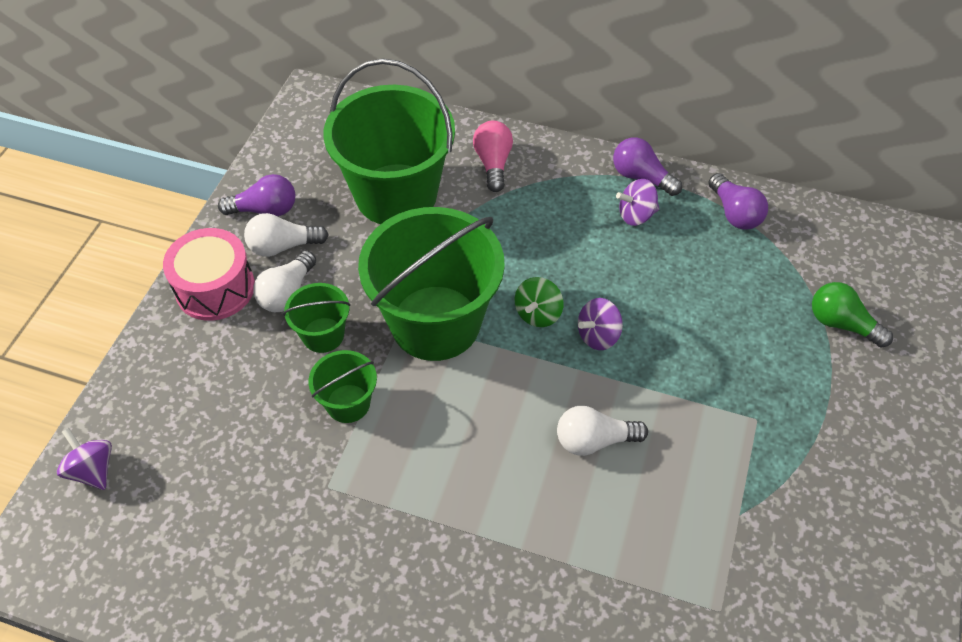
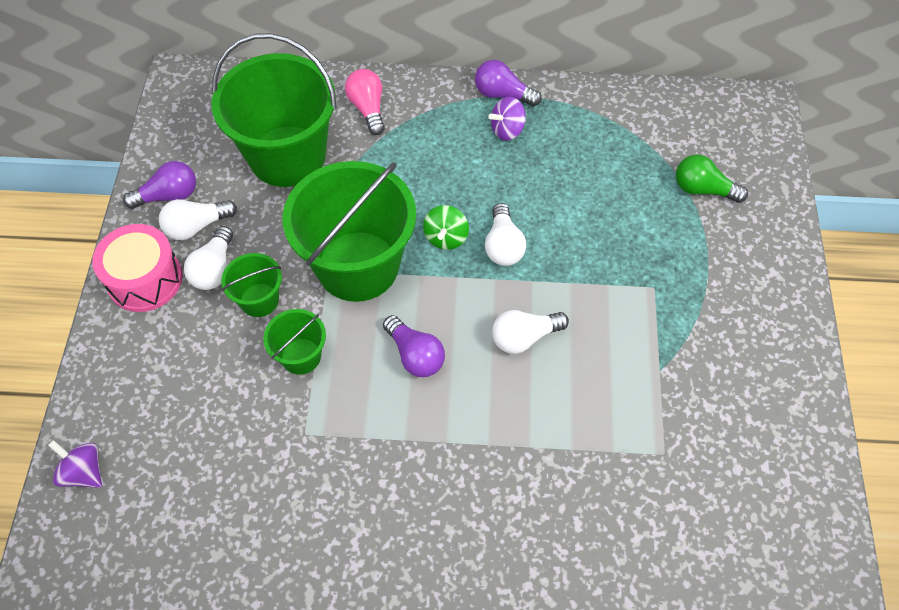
camera: 15 degrees left, 5 degrees up
(598, 335) = (503, 245): purple spinning top -> white light bulb
(734, 213) = (591, 110): purple light bulb -> purple light bulb (415, 355)

